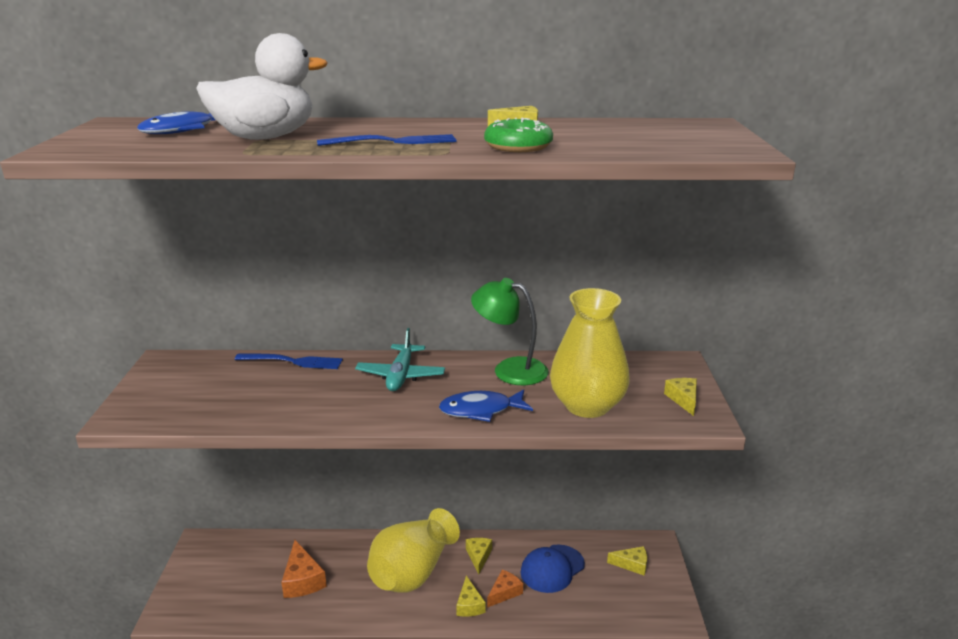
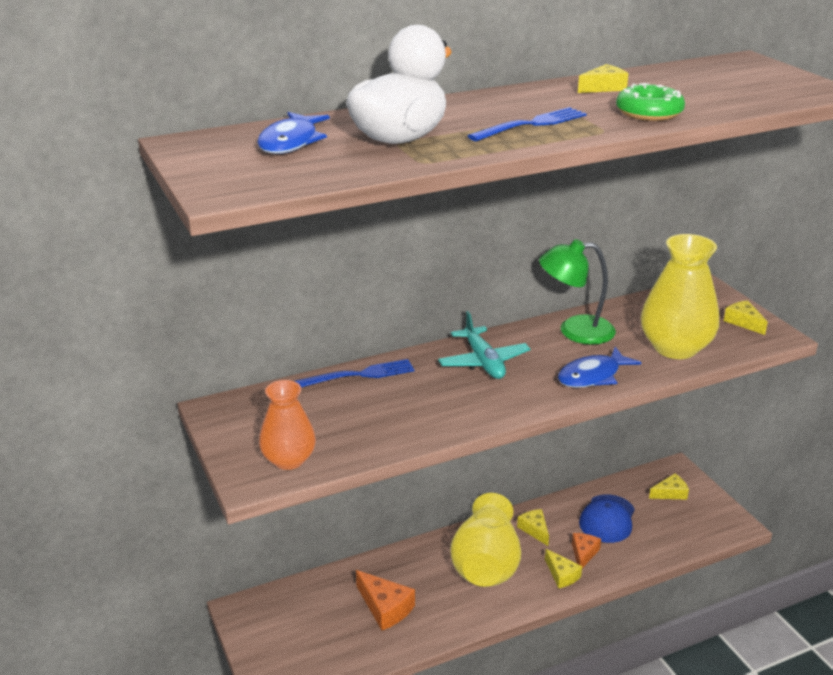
camera: 25 degrees left, 5 degrees up
(163, 410) = (289, 460): none -> orange vase

